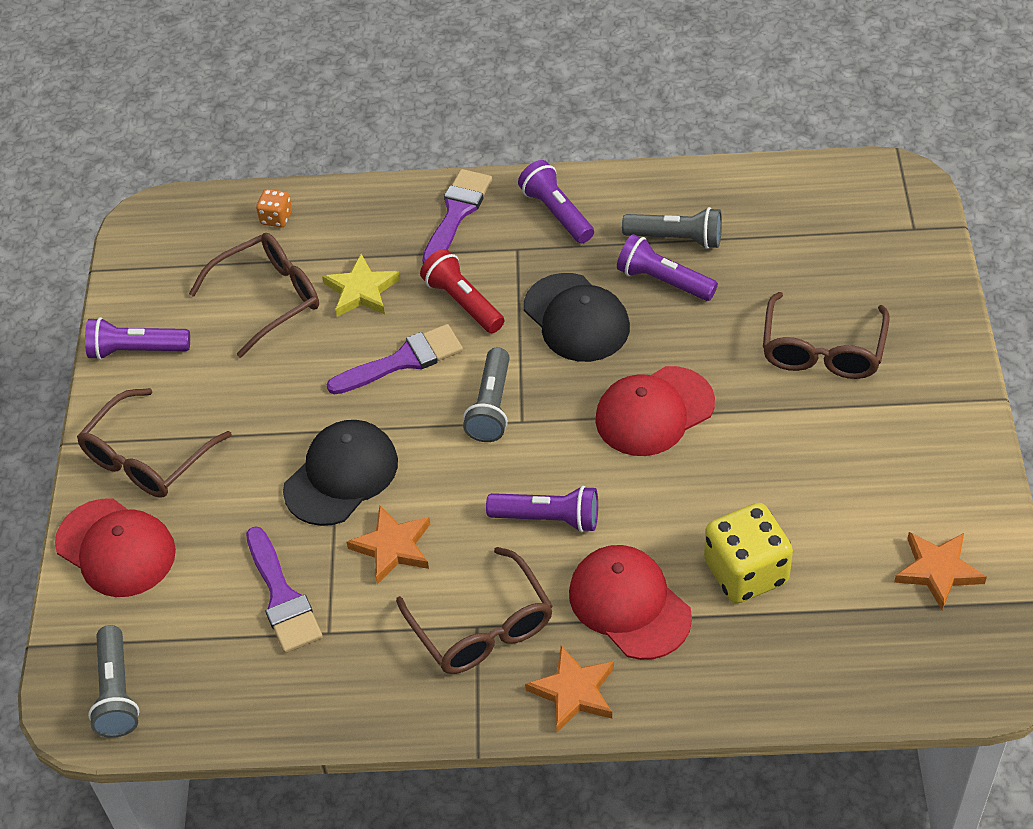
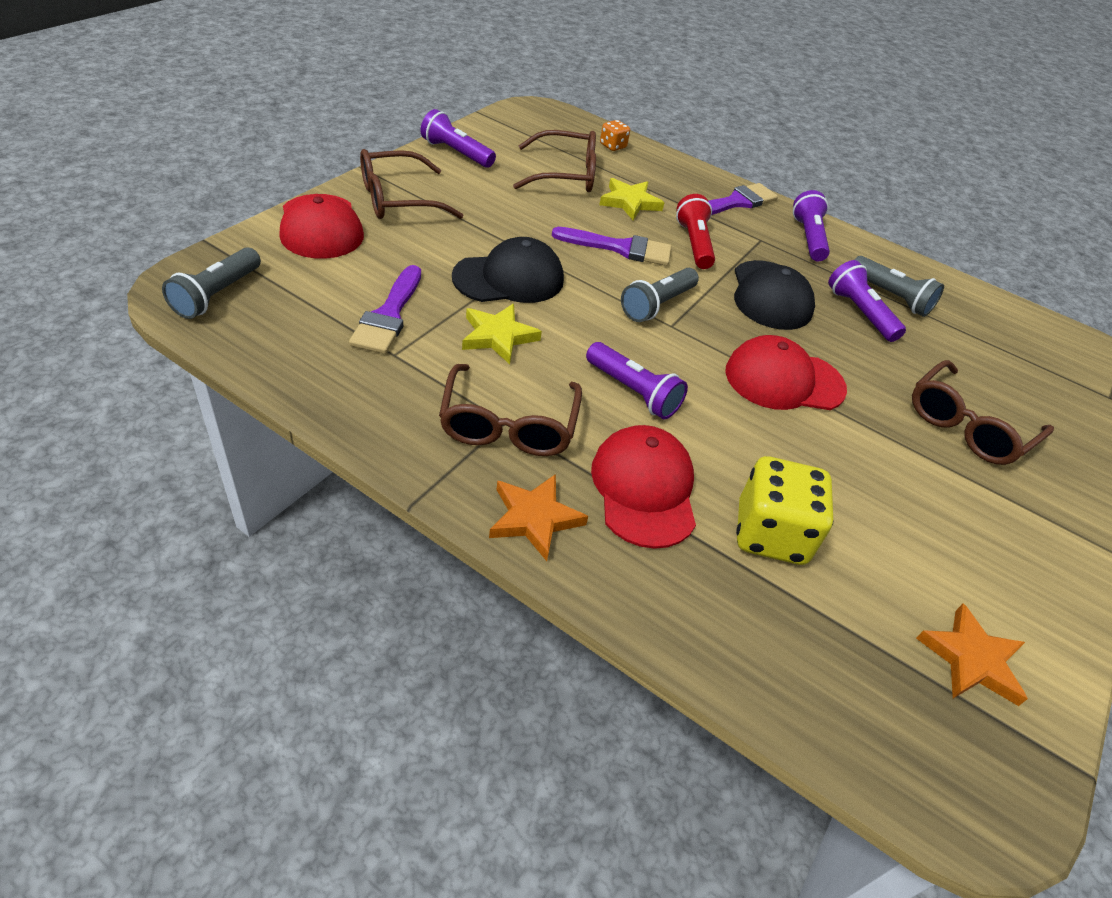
camera: 25 degrees right, 5 degrees down
(393, 547) = (498, 336): orange star -> yellow star

